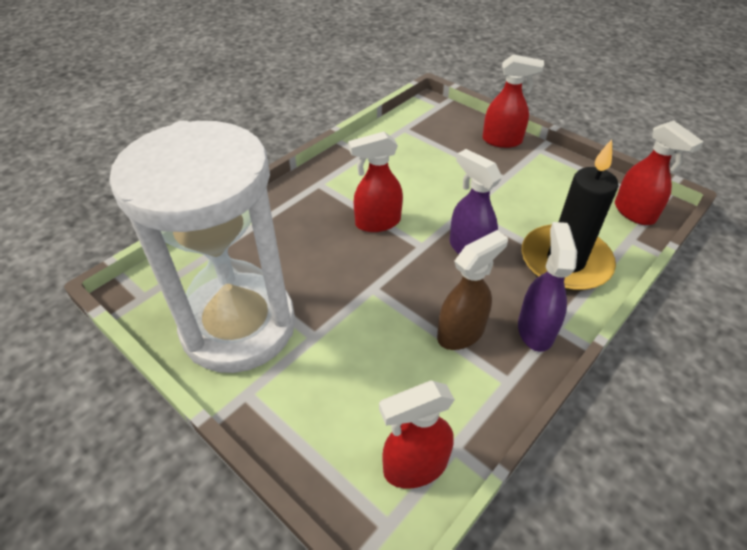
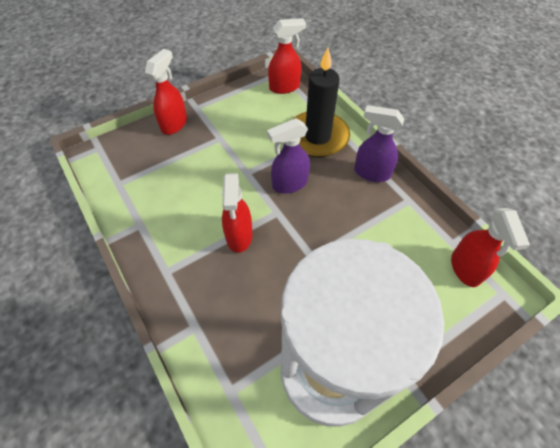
camera: 75 degrees left, 10 degrees up
(461, 333) = (366, 213): brown spray bottle -> none

